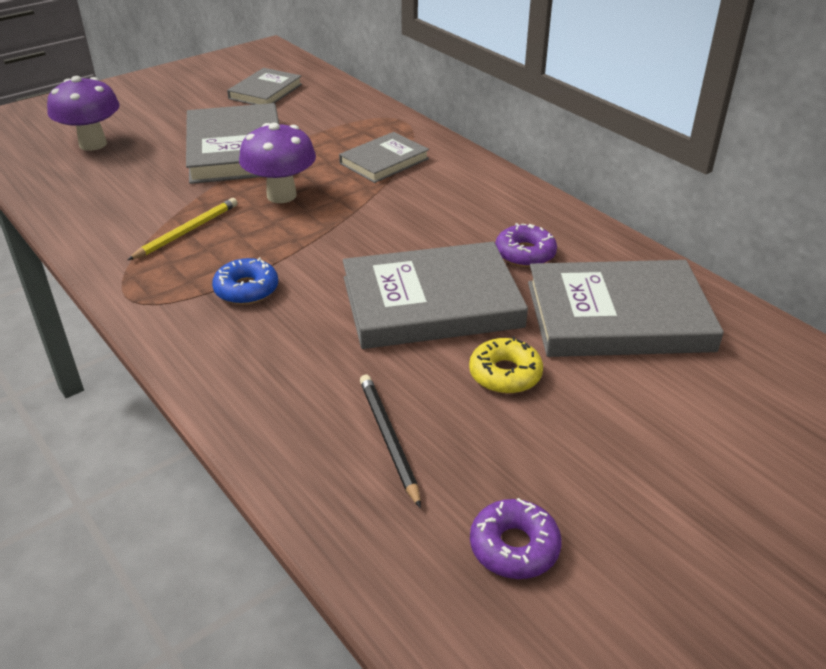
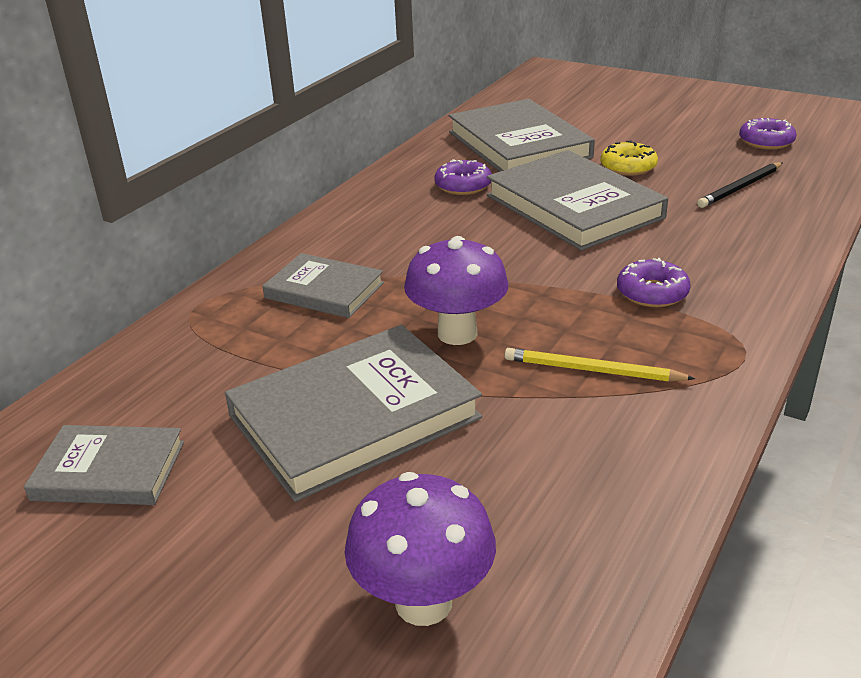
camera: 110 degrees left, 5 degrees down
(246, 289) = (652, 293): blue donut -> purple donut

